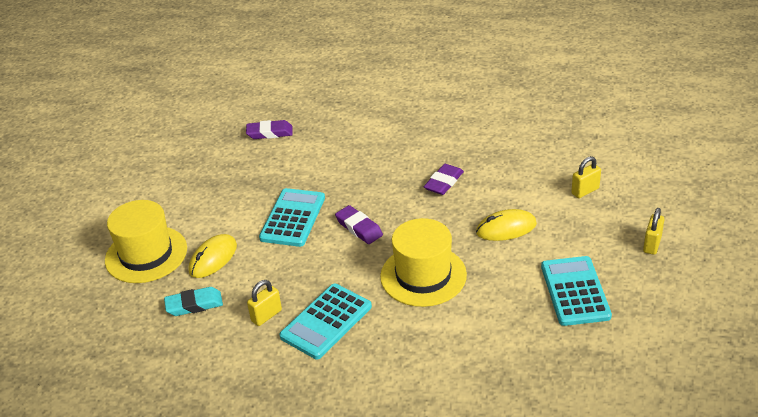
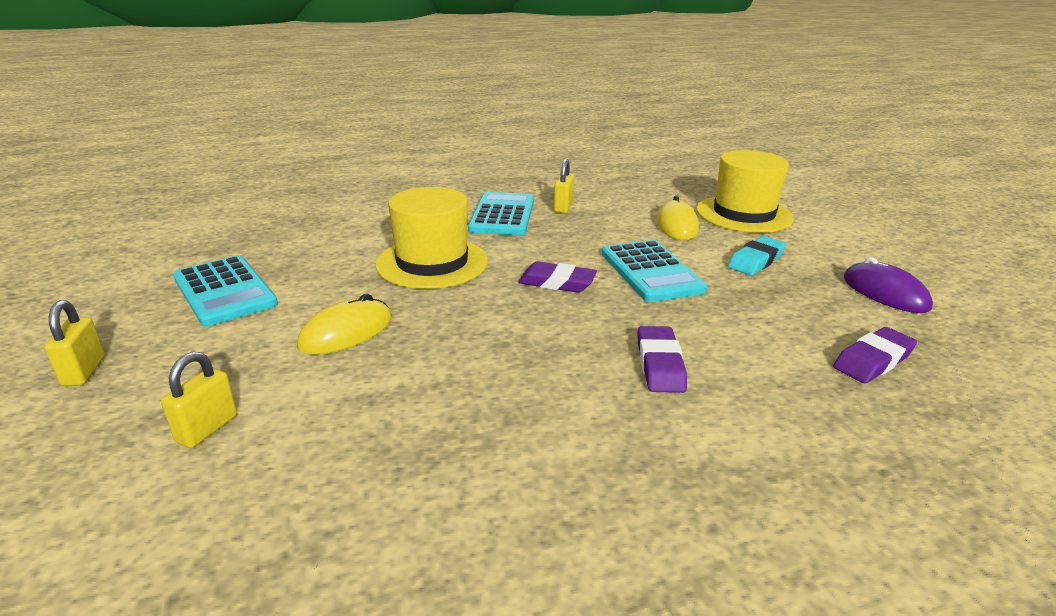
camera: 145 degrees right, 10 degrees down
(193, 161) = (885, 293): none -> purple mouse
(194, 305) = (637, 200): turquoise eraser -> turquoise eraser (756, 261)
(444, 182) = (490, 368): purple eraser -> purple eraser (659, 364)

